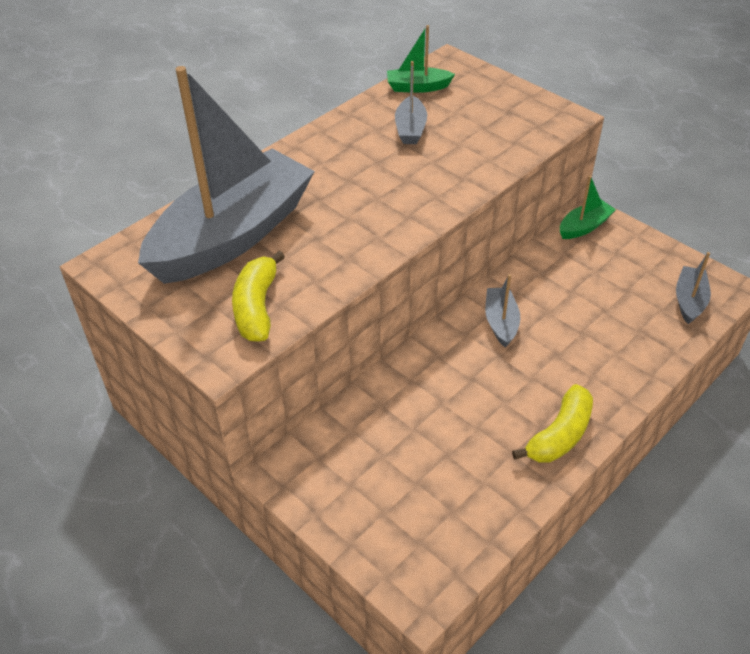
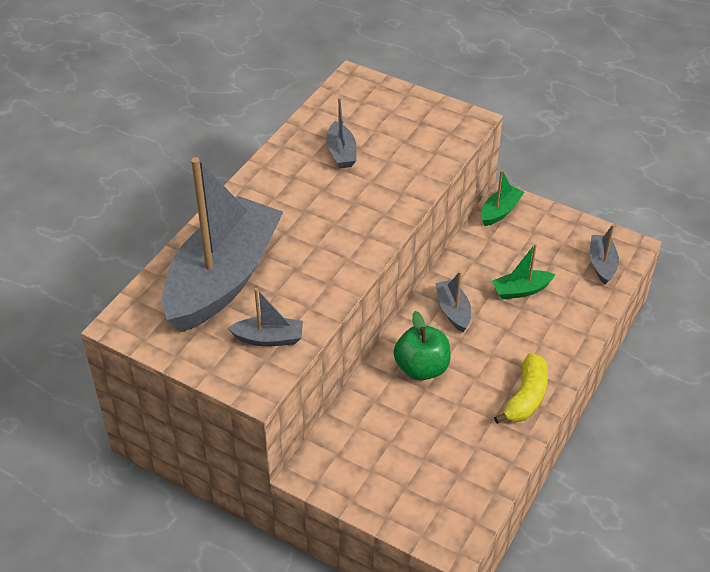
camera: 15 degrees left, 0 degrees up
(257, 307) = (269, 338): yellow banana -> grey boat
(417, 87) = (334, 110): green boat -> green boat (521, 290)
(446, 379) = (421, 368): none -> green apple

